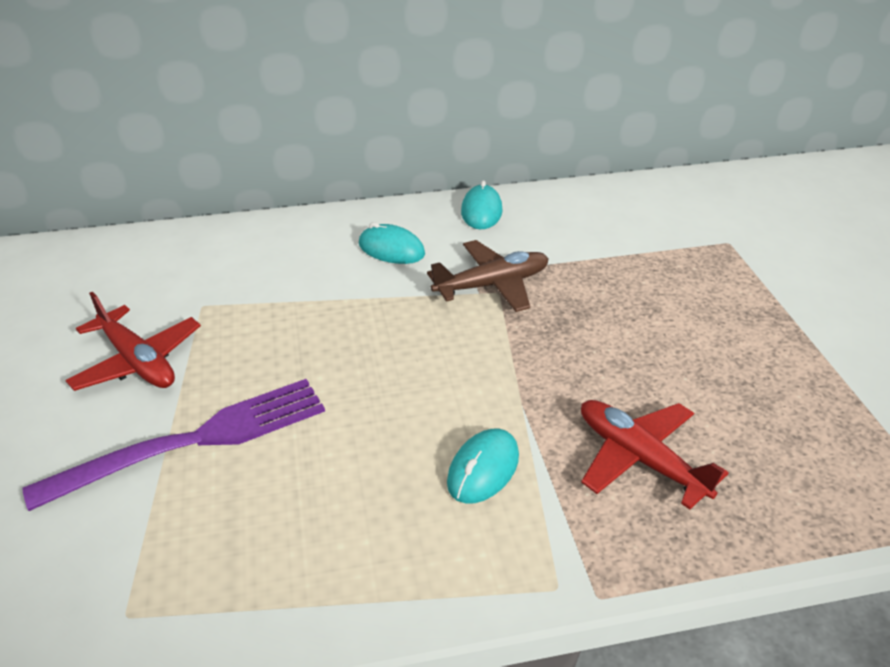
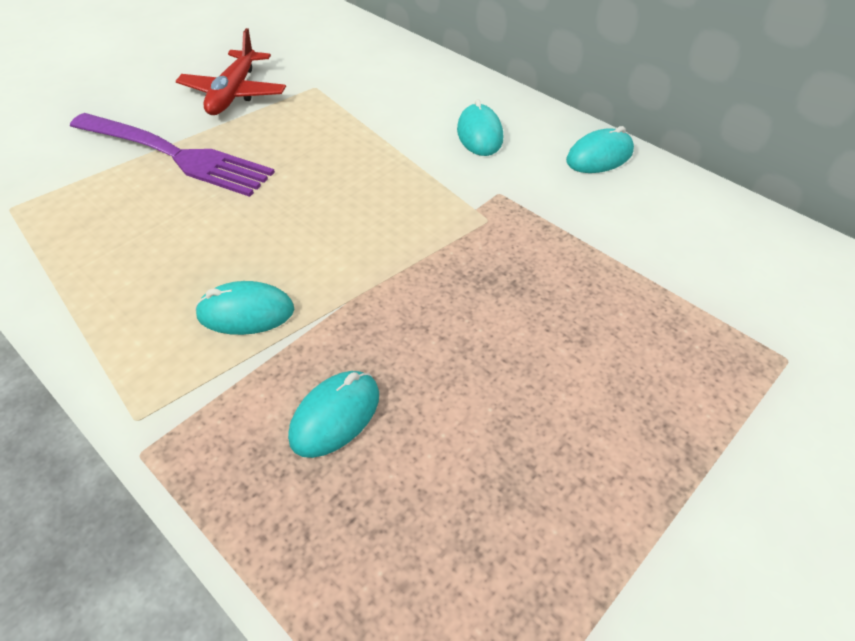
camera: 55 degrees right, 10 degrees up
(492, 285) = (495, 212): brown plane -> none
(639, 458) = (335, 416): red plane -> turquoise mouse

